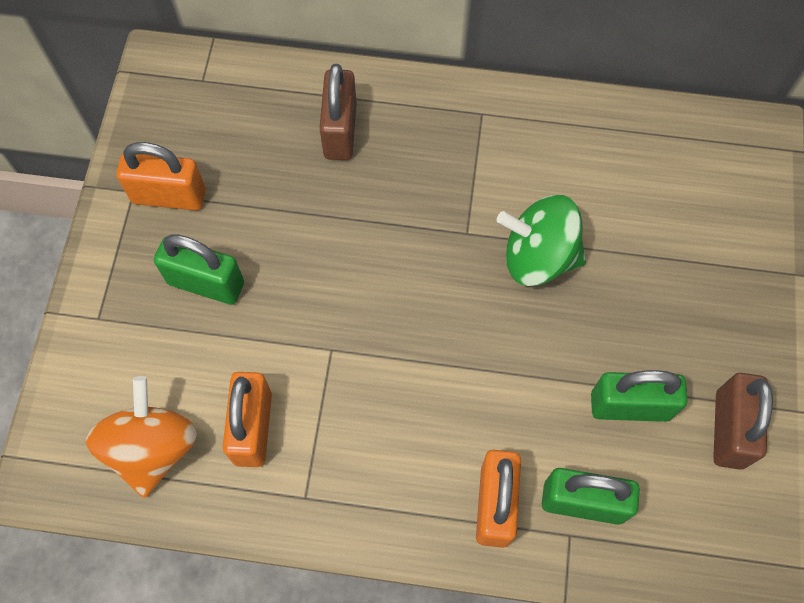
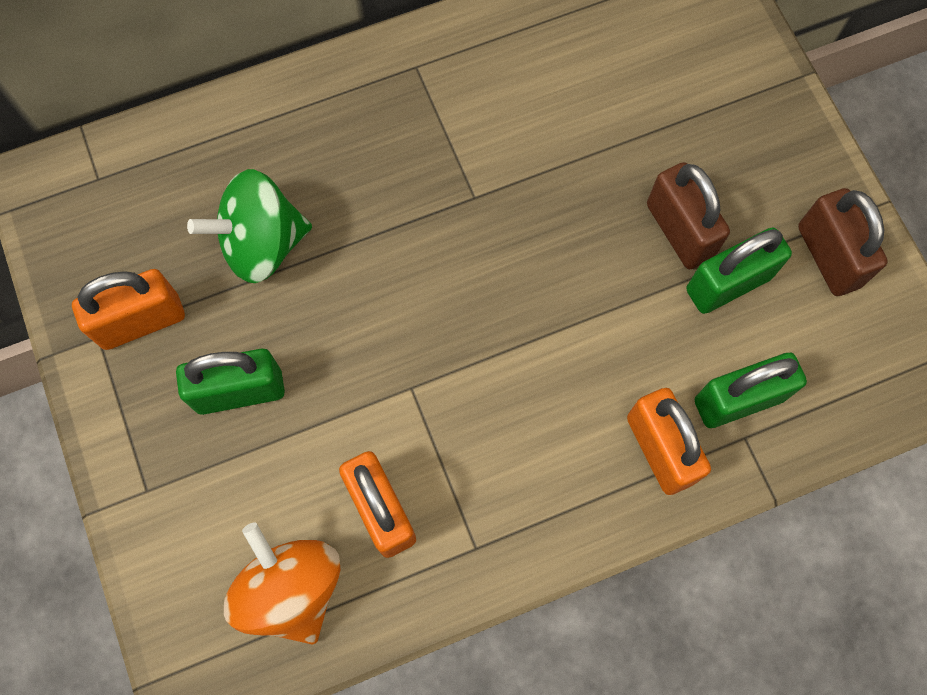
camera: 30 degrees left, 5 degrees up
(340, 131) = (281, 158): brown padlock -> brown padlock (679, 231)
(538, 257) = (558, 185): green spinning top -> green spinning top (262, 244)

